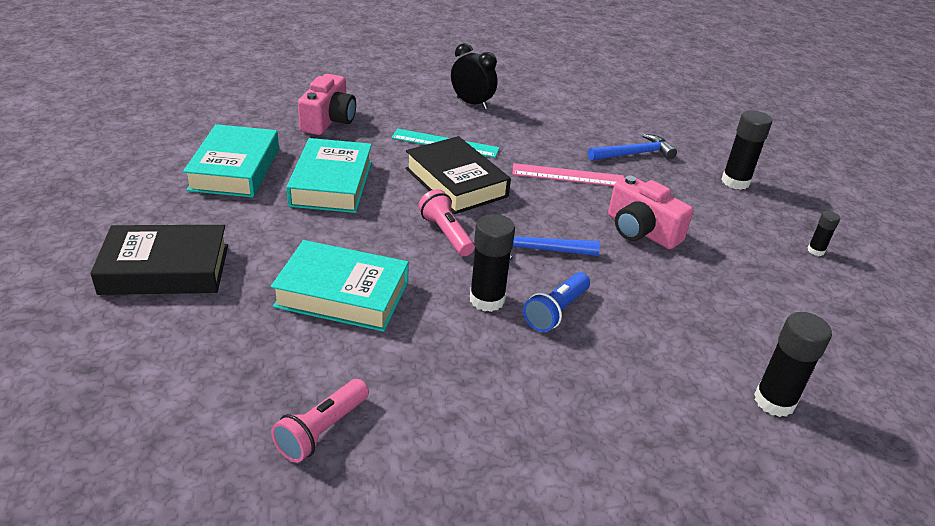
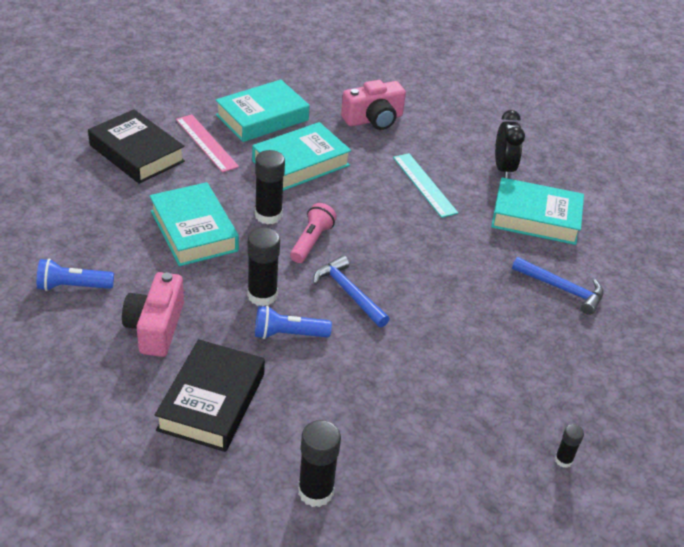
camera: 50 degrees right, 5 degrees up
(322, 430) = (73, 286): pink flashlight -> blue flashlight
(456, 182) = (380, 215): black book -> black book (212, 402)
(544, 122) = (535, 218): none -> turquoise book
(568, 176) = (471, 266): pink ruler -> pink ruler (206, 143)
(641, 231) = (447, 338): pink camera -> pink camera (156, 327)
(735, 182) = (609, 369): black glue stick -> black glue stick (268, 215)

